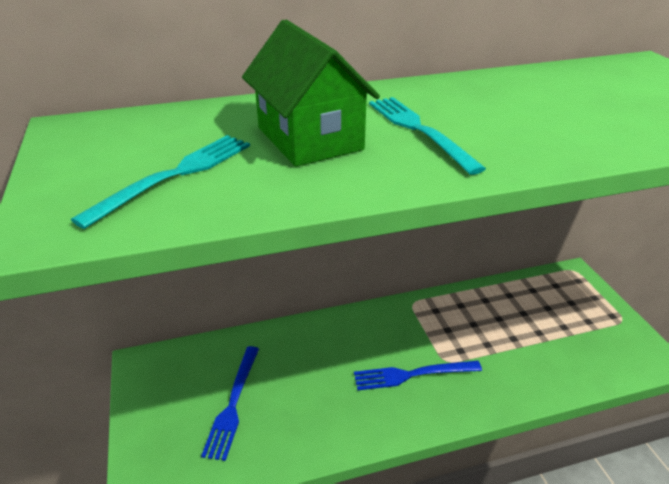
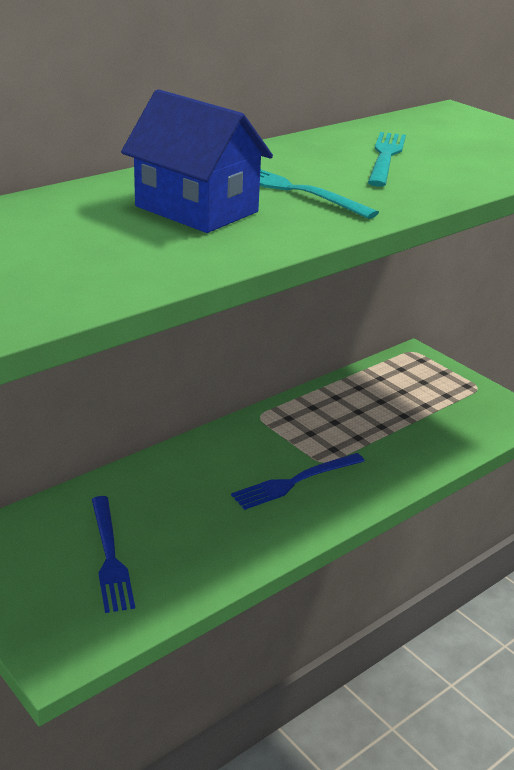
camera: 25 degrees left, 5 degrees down
(175, 175) = (96, 255): turquoise fork -> turquoise fork (386, 157)
(309, 138) = (196, 209): green house -> blue house

